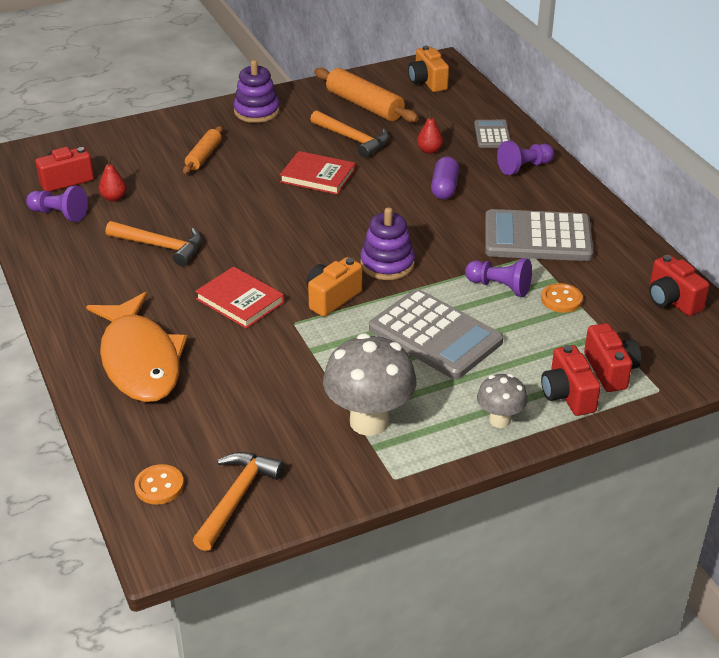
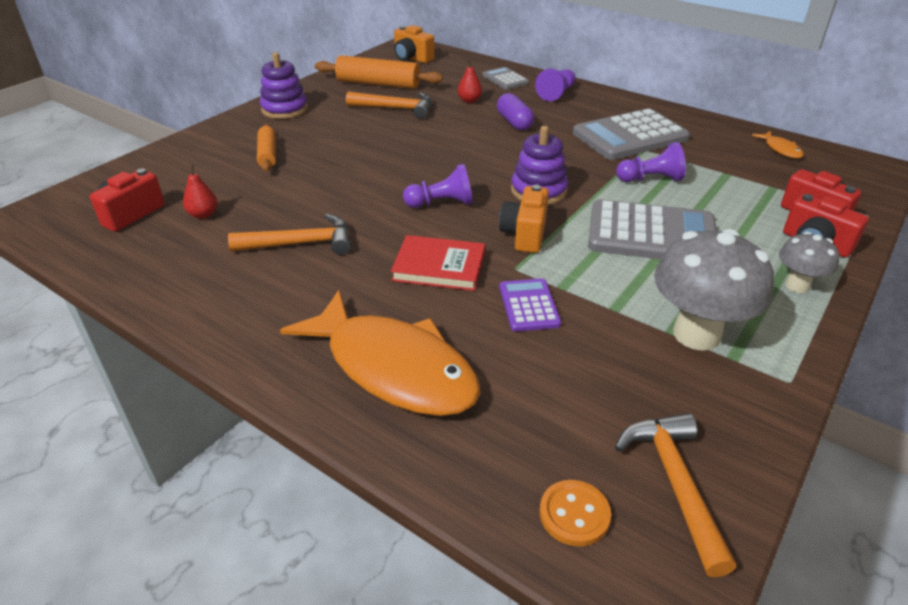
camera: 30 degrees left, 0 degrees up
(59, 214) = (150, 248): purple pawn -> purple pawn (441, 203)
(272, 354) = (529, 305): none -> purple calculator
(318, 176) = (396, 142): red book -> none
(561, 299) = (707, 173): orange button -> none
(672, 300) = (780, 149): red camera -> orange fish

